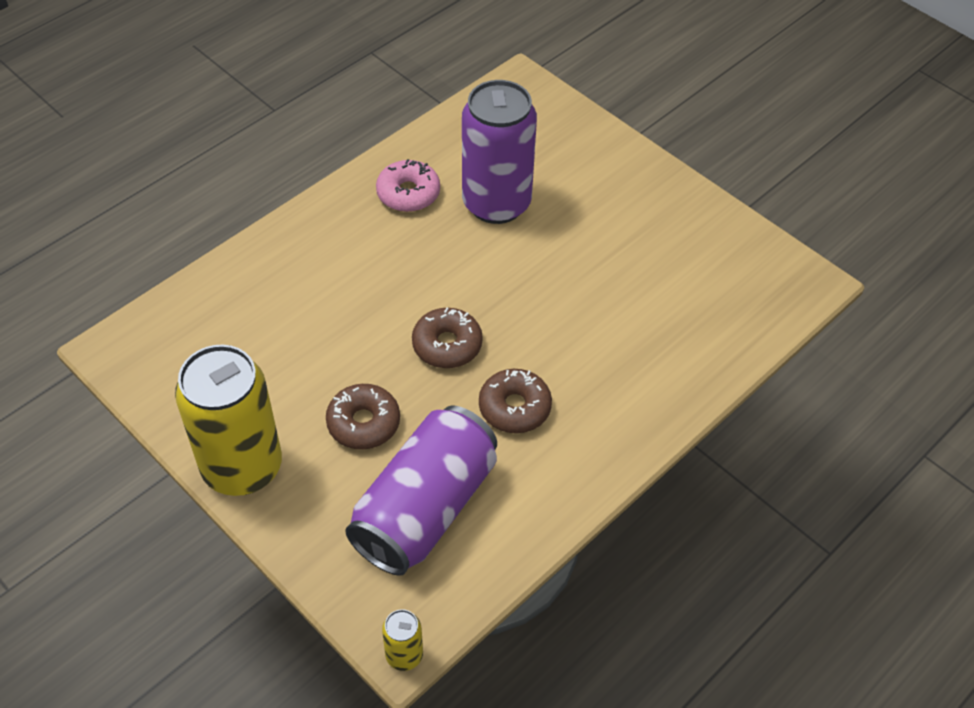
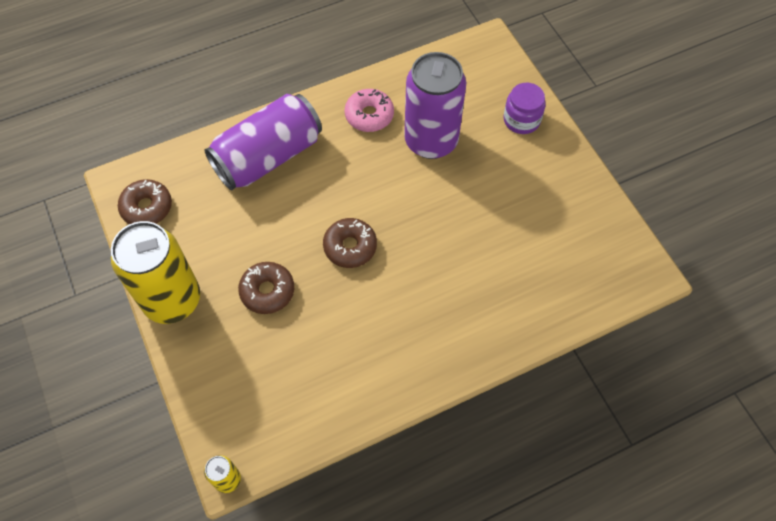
camera: 20 degrees right, 10 degrees up
(425, 508) = (285, 372): purple can -> purple can (268, 156)
(514, 407) = (379, 312): brown donut -> brown donut (147, 207)
(594, 155) = (521, 120): none -> purple jar

